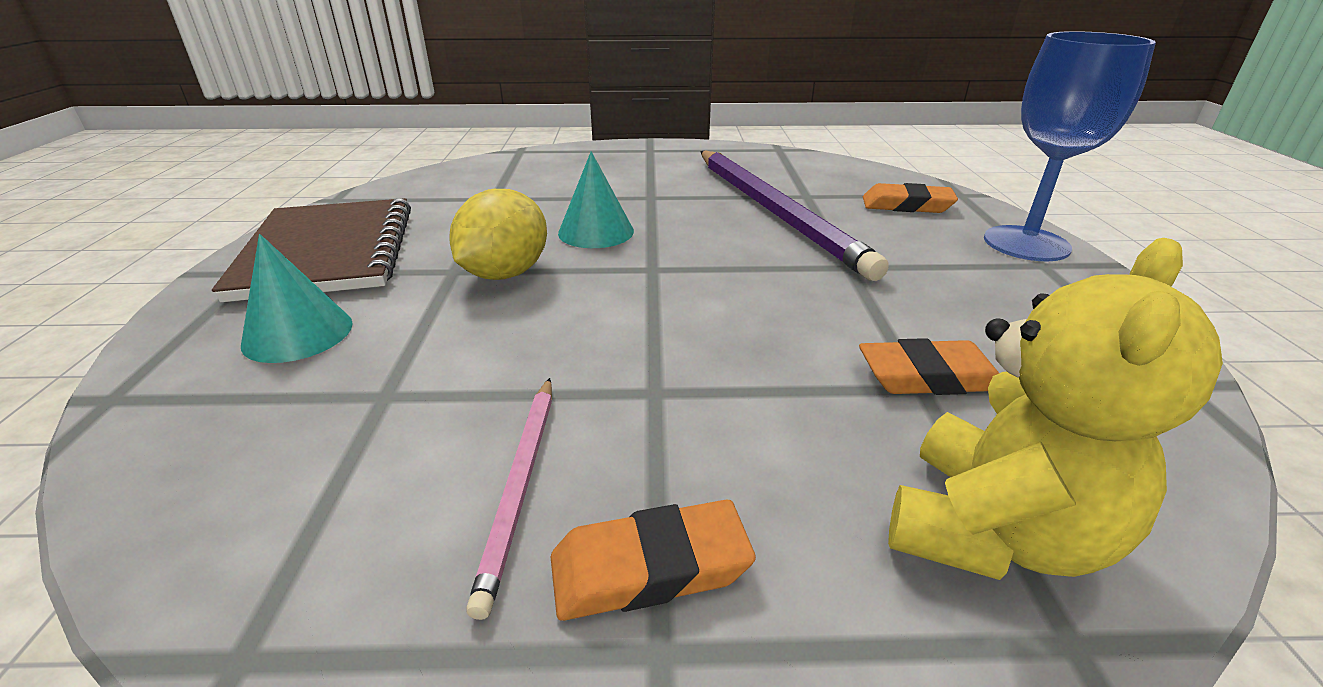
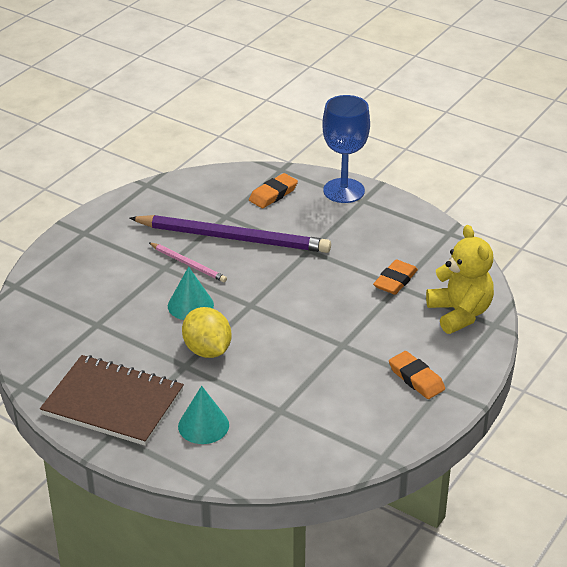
camera: 55 degrees left, 5 degrees up
(521, 485) = (362, 391): pink pencil -> pink pencil (188, 264)
(650, 567) = (416, 378): orange eraser -> orange eraser turned 60 degrees counterclockwise

